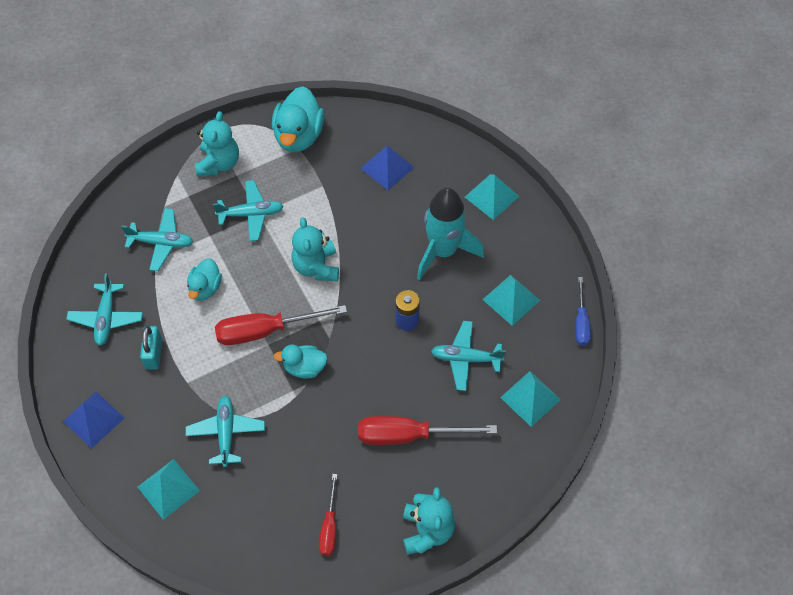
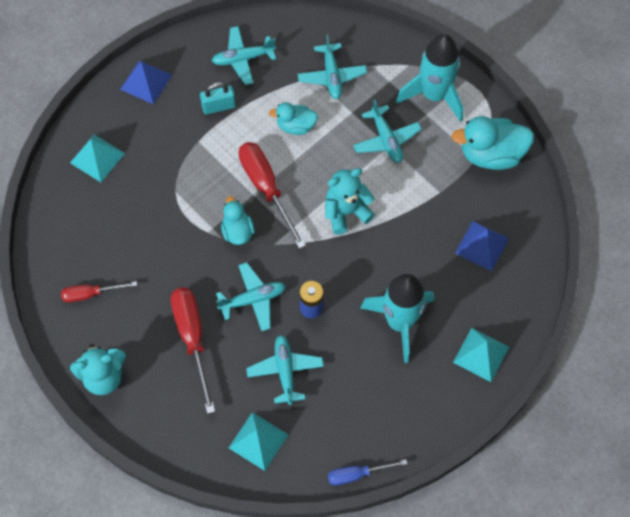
camera: 75 degrees right, 5 degrees up
(219, 163) = (434, 95): turquoise teddy bear -> turquoise rocket
(226, 433) = (158, 186): turquoise plane -> turquoise plane (253, 299)
(511, 300) = (363, 400): turquoise pyramid -> none

